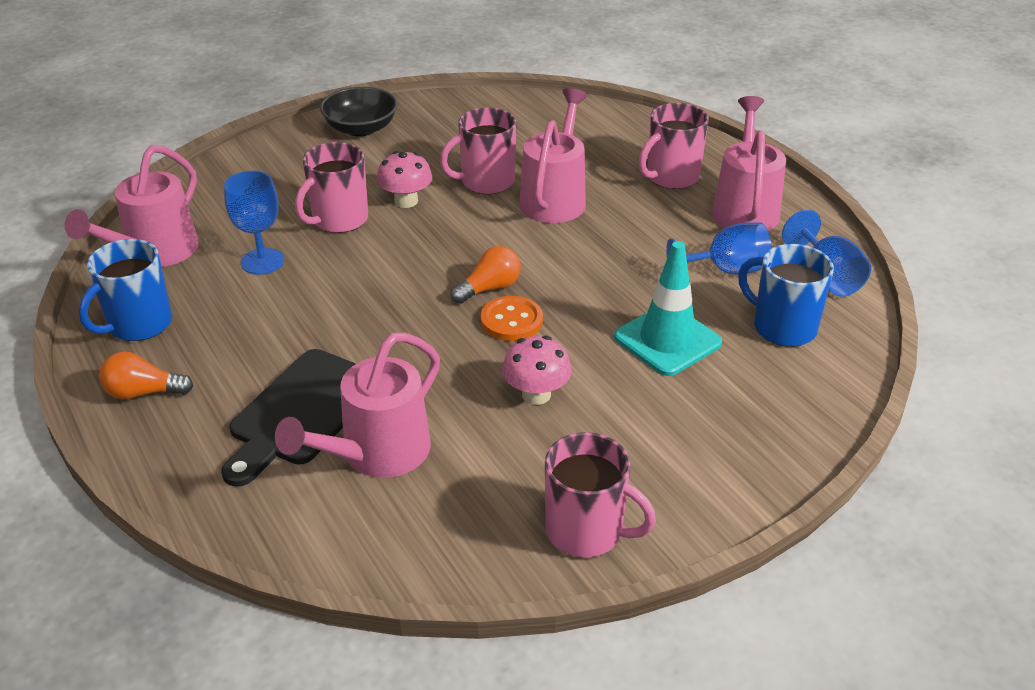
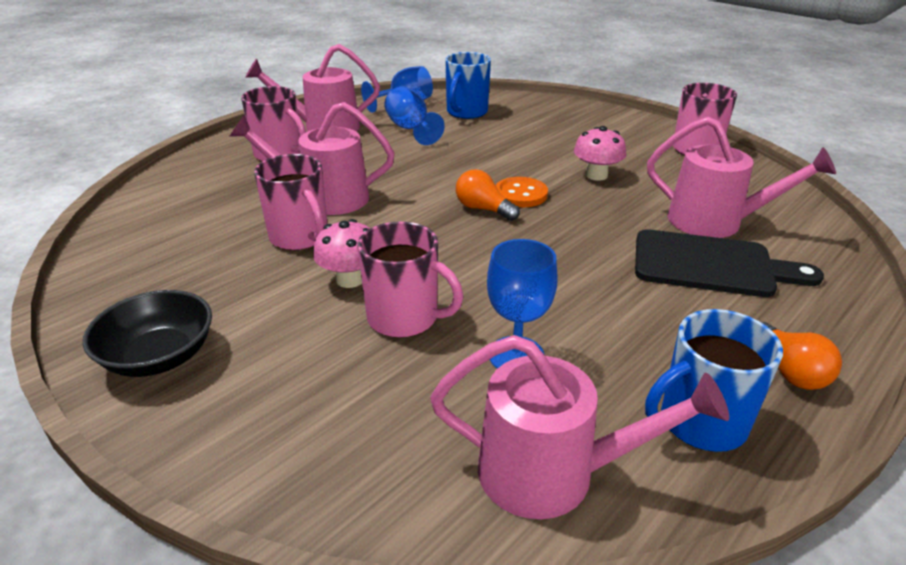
camera: 105 degrees left, 5 degrees down
(138, 324) = (700, 422): blue mug -> blue mug turned 135 degrees clockwise
(667, 340) = (503, 141): turquoise traffic cone -> none

